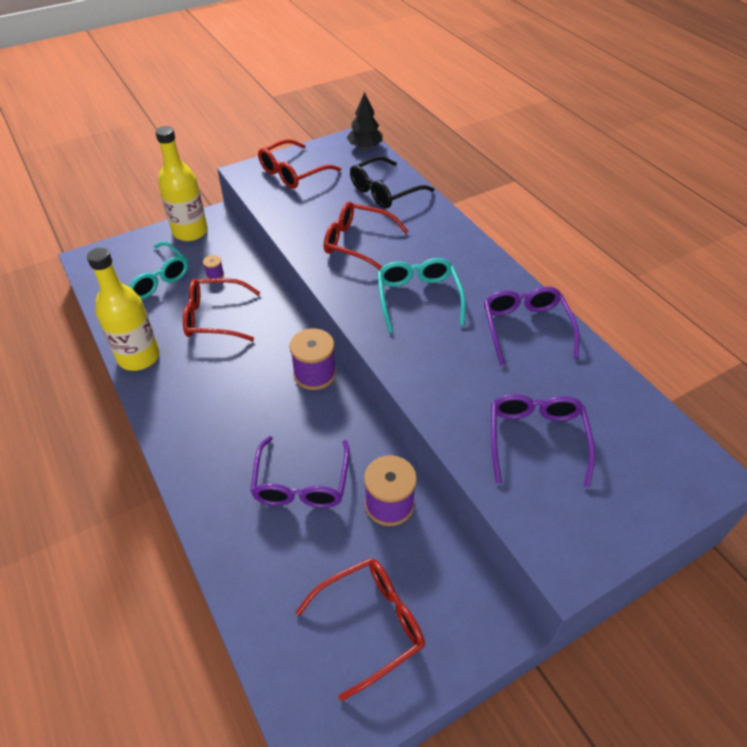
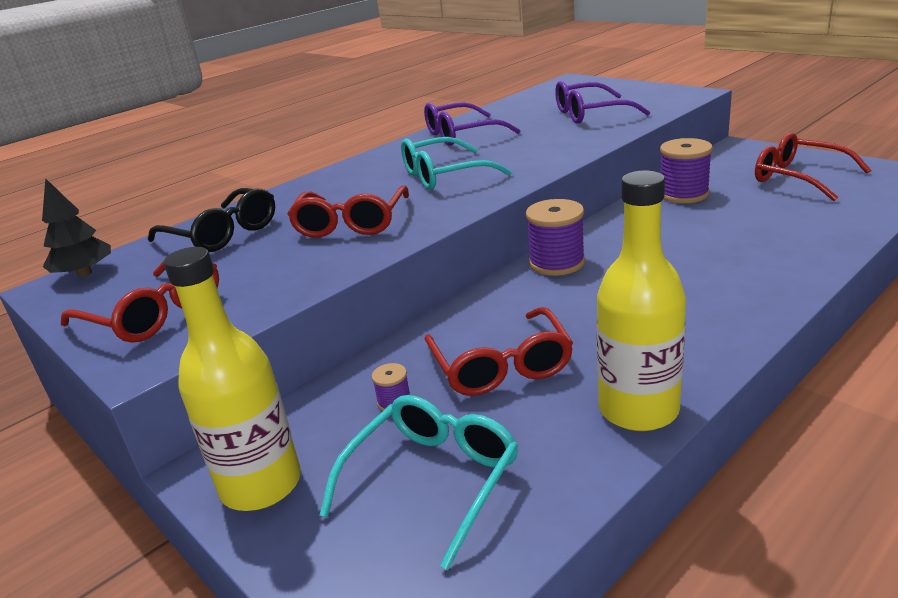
camera: 100 degrees left, 20 degrees down
(301, 483) = (710, 232): purple glasses -> none

